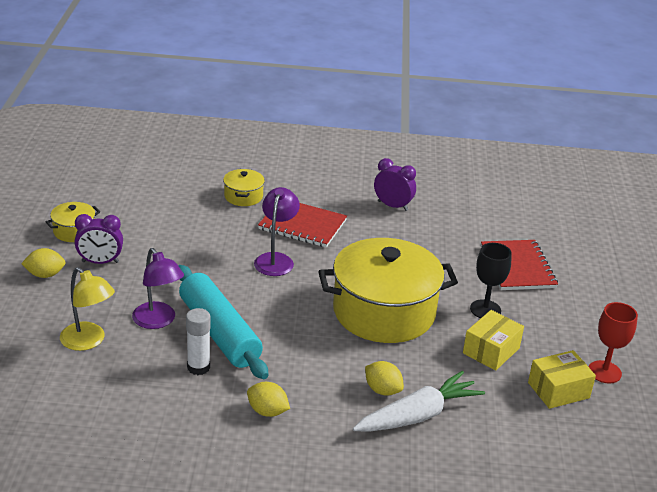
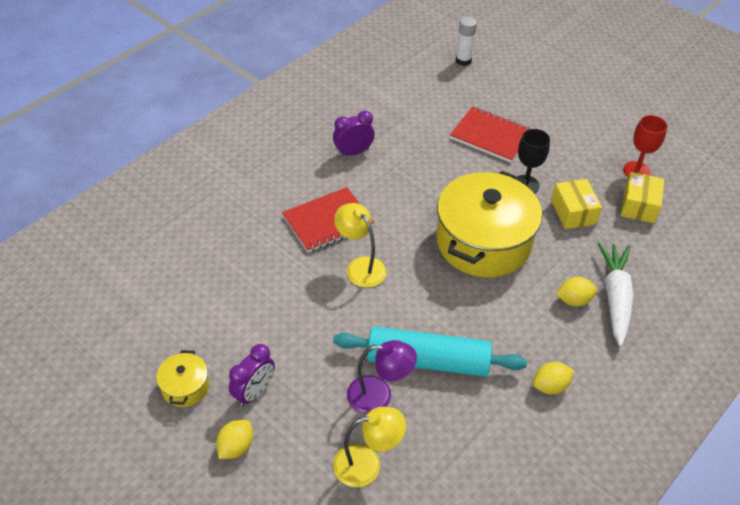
camera: 50 degrees left, 15 degrees up
(198, 367) = (463, 401): white glue stick -> white glue stick (463, 61)
(243, 196) = (249, 234): yellow pot -> none
(276, 259) = (360, 266): purple lamp -> yellow lamp

